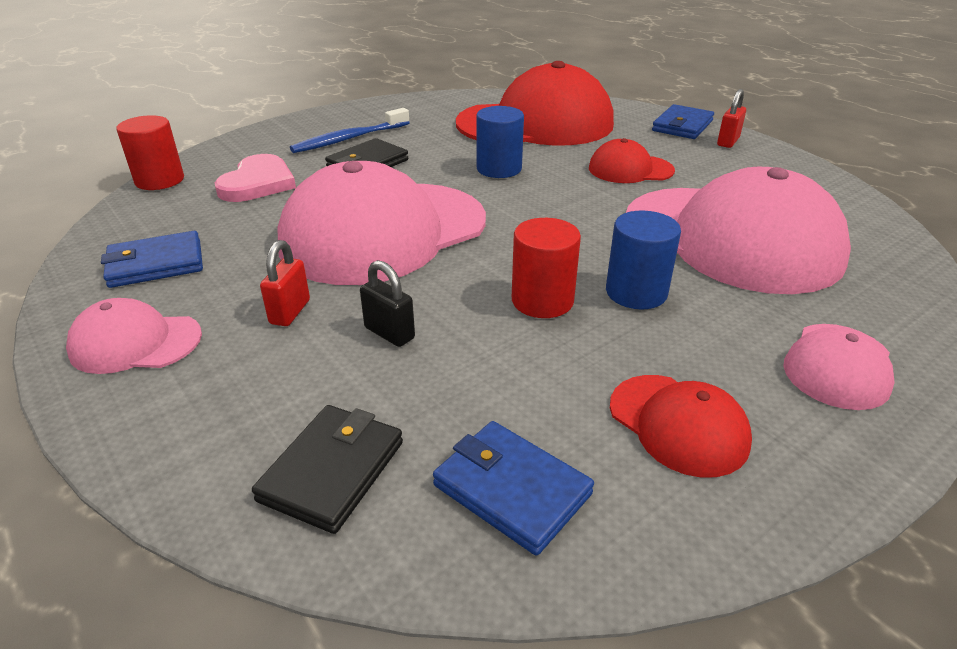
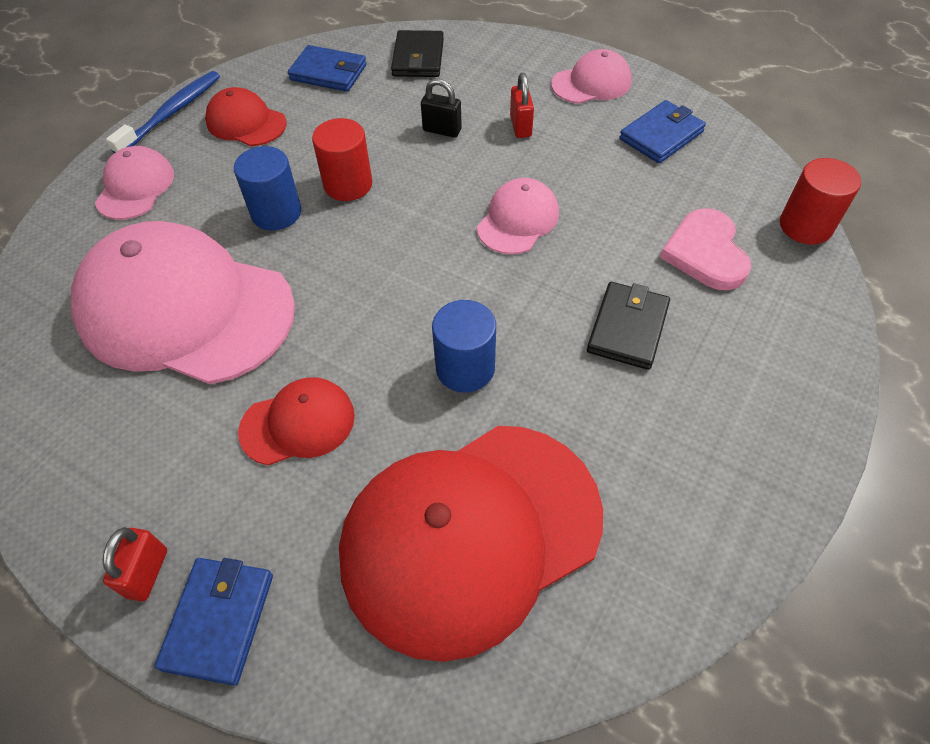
camera: 160 degrees right, 20 degrees up
(349, 139) = (703, 382): blue toothbrush -> blue toothbrush (172, 113)
(384, 232) = (518, 220): pink cap -> pink cap, size x0.46

